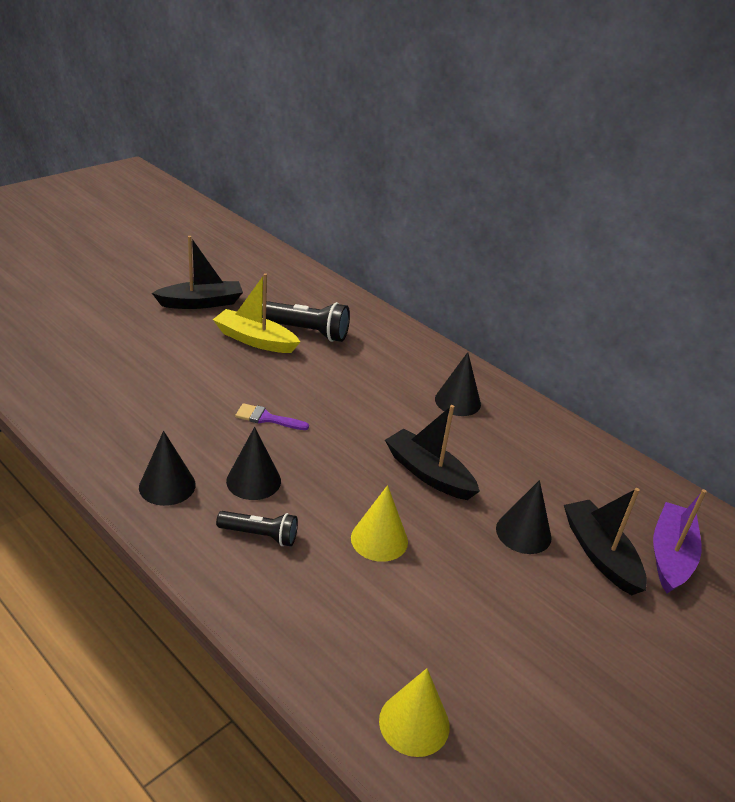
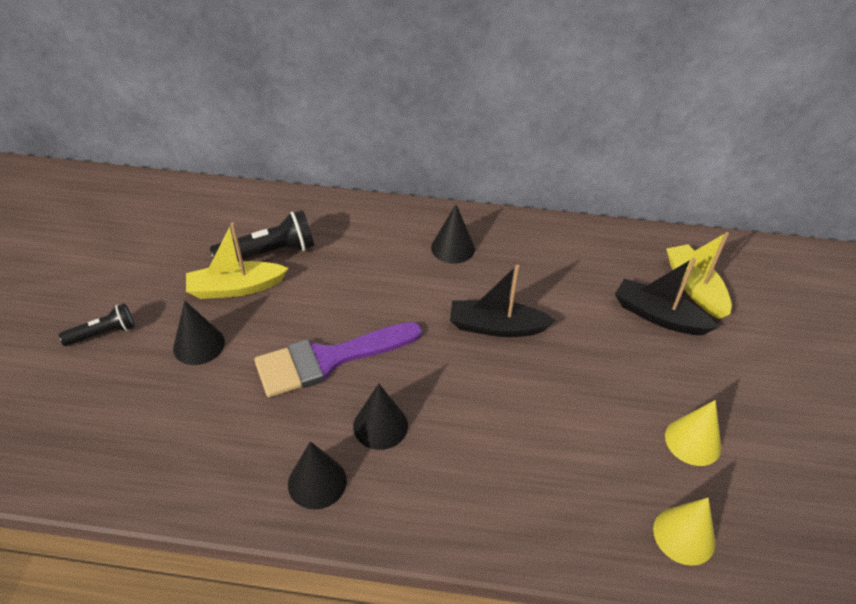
camera: 35 degrees left, 10 degrees up
(201, 303) = (143, 278): black boat -> none
(260, 535) = (437, 471): black flashlight -> black flashlight (103, 333)
(267, 418) = (328, 359): purple brush -> purple brush, size x2.23
(379, 539) = (521, 409): yellow cone -> yellow cone (693, 441)
(523, 533) = (601, 333): black cone -> black cone (199, 345)
(670, 555) = (694, 287): purple boat -> yellow boat

